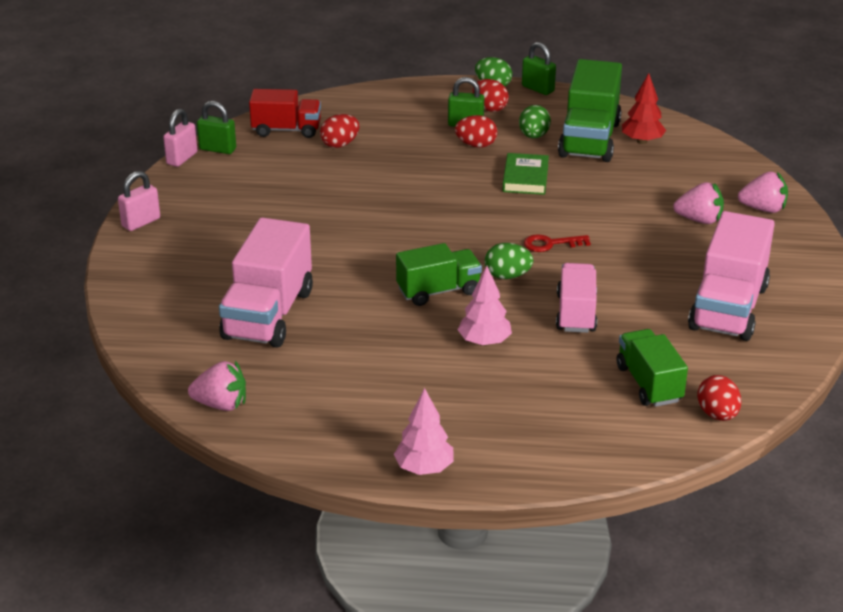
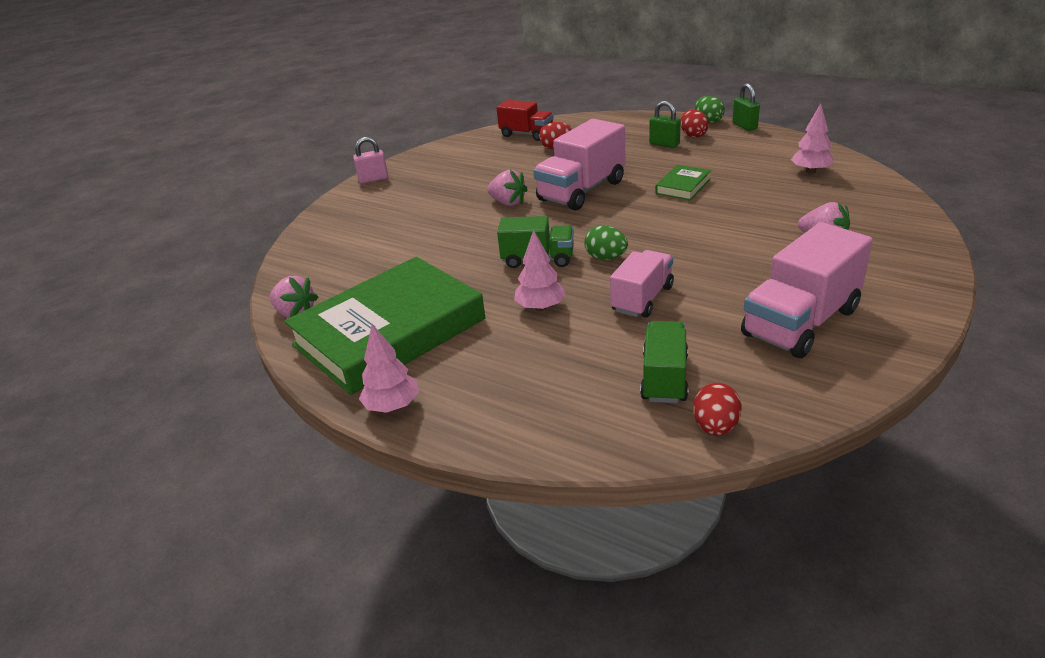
camera: 30 degrees right, 0 degrees up
(182, 158) = (440, 144): pink padlock -> none
(218, 149) = (468, 141): green padlock -> none
(268, 314) = (394, 254): pink truck -> pink truck (582, 191)
(350, 401) = (389, 332): none -> green book
(476, 145) = (661, 159): red egg -> none
(533, 136) = (714, 158): green egg -> none
(550, 244) = (665, 238): red key -> none
(589, 139) = (762, 165): green truck -> none
(642, 141) = (810, 171): red tree -> pink tree
(763, 209) = (898, 240): pink strawberry -> pink strawberry (508, 203)

